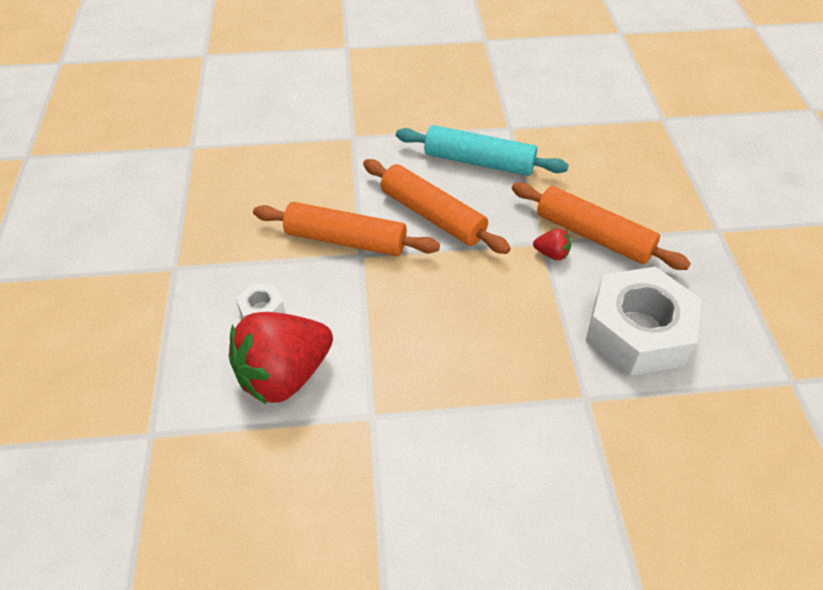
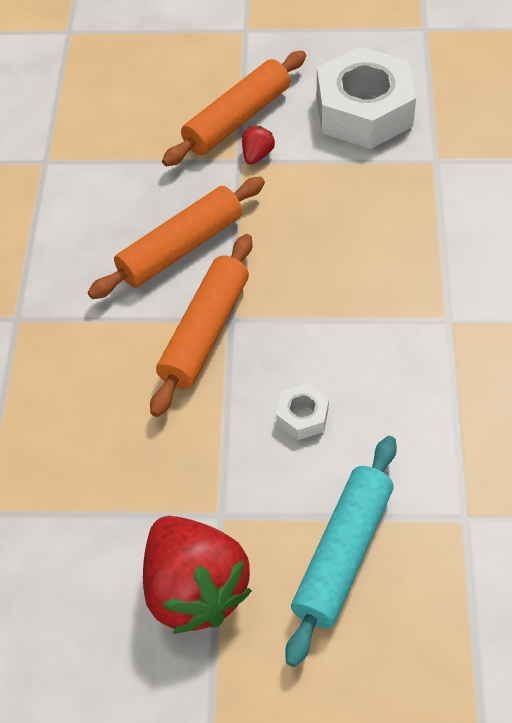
camera: 80 degrees left, 5 degrees up
(284, 375) = (395, 393): red strawberry -> red strawberry (194, 589)
(479, 162) = (100, 196): turquoise rolling pin -> turquoise rolling pin (343, 554)

